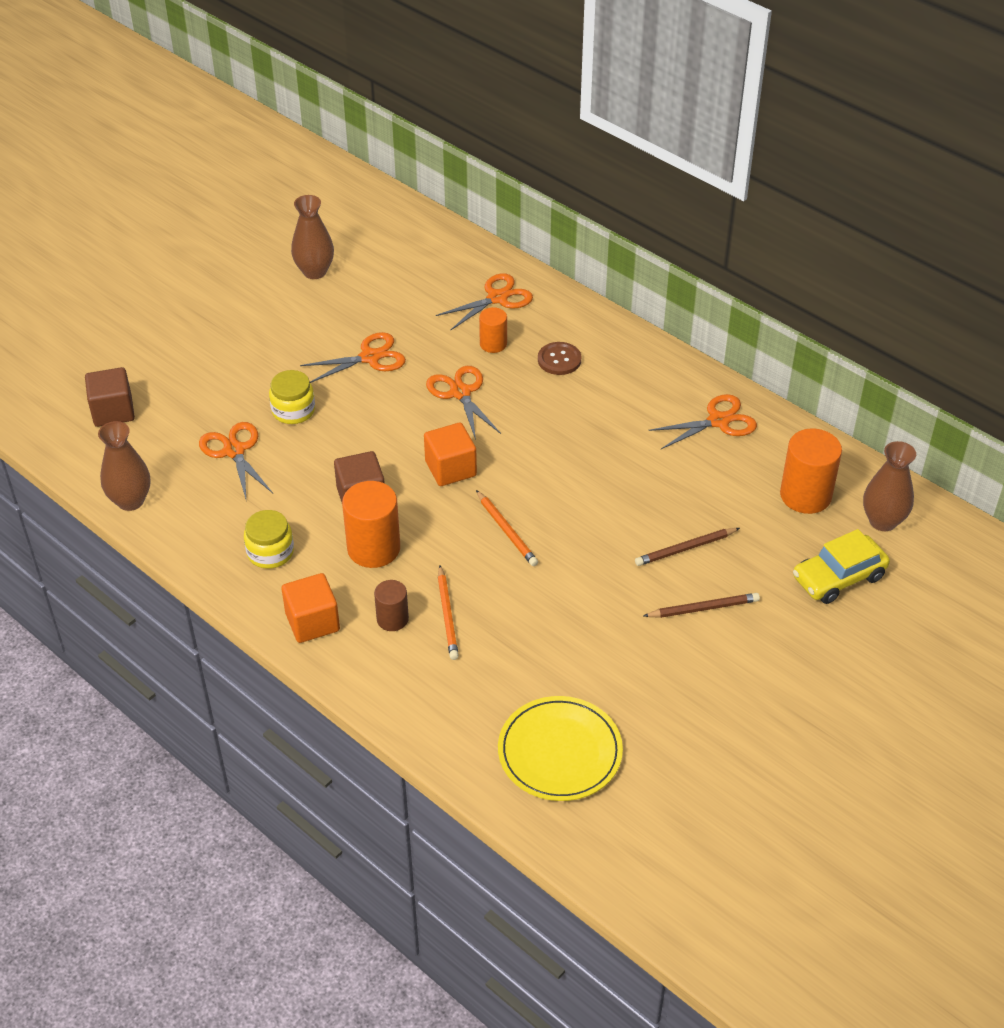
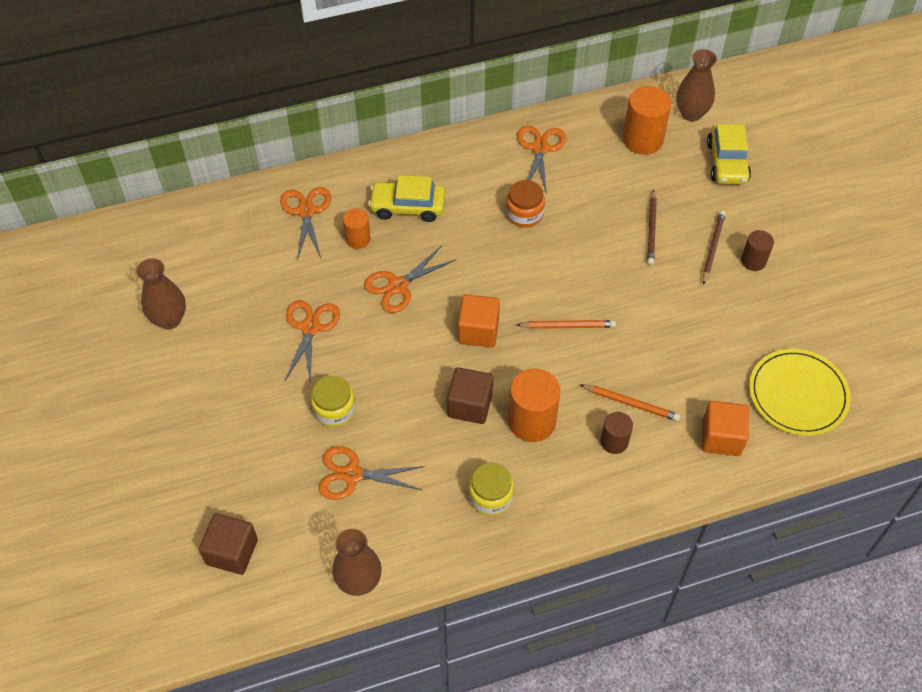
camera: 60 degrees left, 10 degrees up
(312, 622) = (585, 498): orange cube -> orange cube (721, 438)
(460, 393) = (398, 286): orange scissors -> orange scissors turned 45 degrees counterclockwise
(559, 360) = (407, 207): brown button -> yellow car
(622, 444) = (524, 214): none -> orange jar
(714, 650) = (753, 261): none -> brown cylinder

